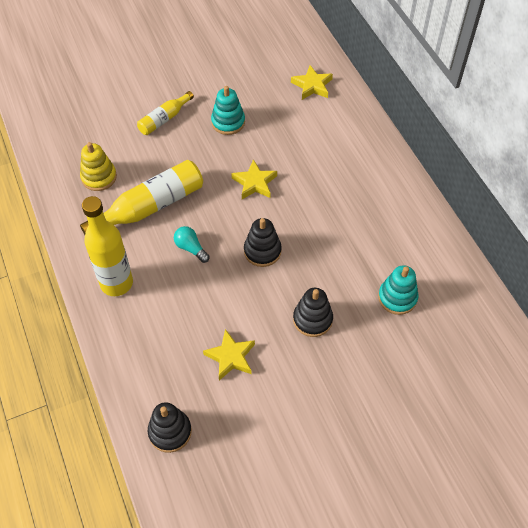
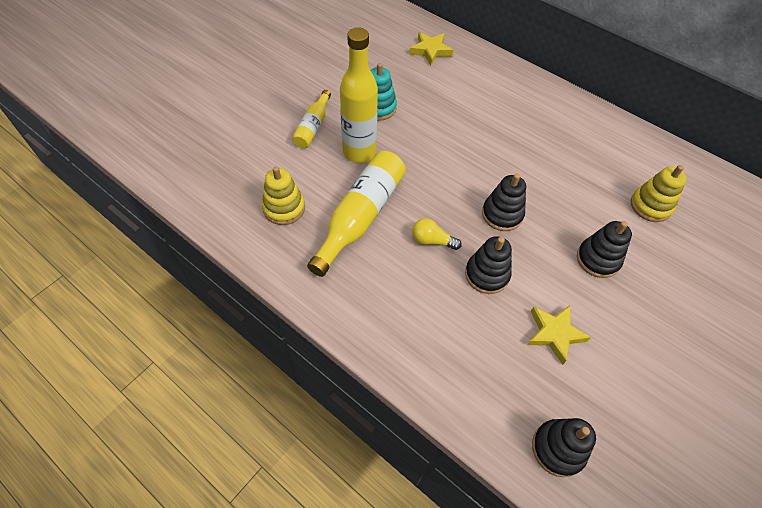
camera: 30 degrees left, 0 degrees up
(116, 283) = (382, 311): yellow bottle -> yellow bottle (359, 152)
(191, 248) = (432, 241): turquoise light bulb -> yellow light bulb
(213, 291) = (487, 274): none -> black stacking toy
(254, 183) = (445, 153): yellow star -> none
(397, 298) = (650, 206): turquoise stacking toy -> yellow stacking toy

